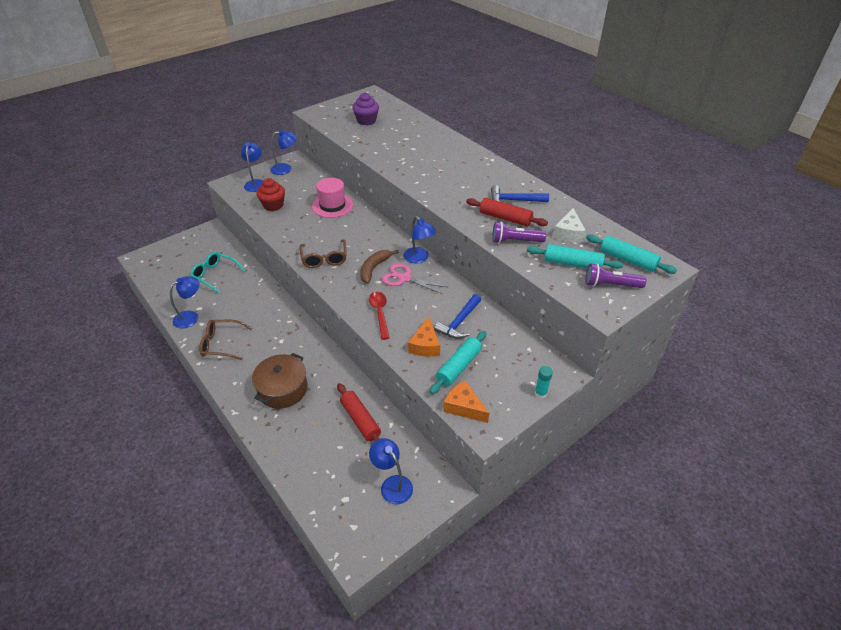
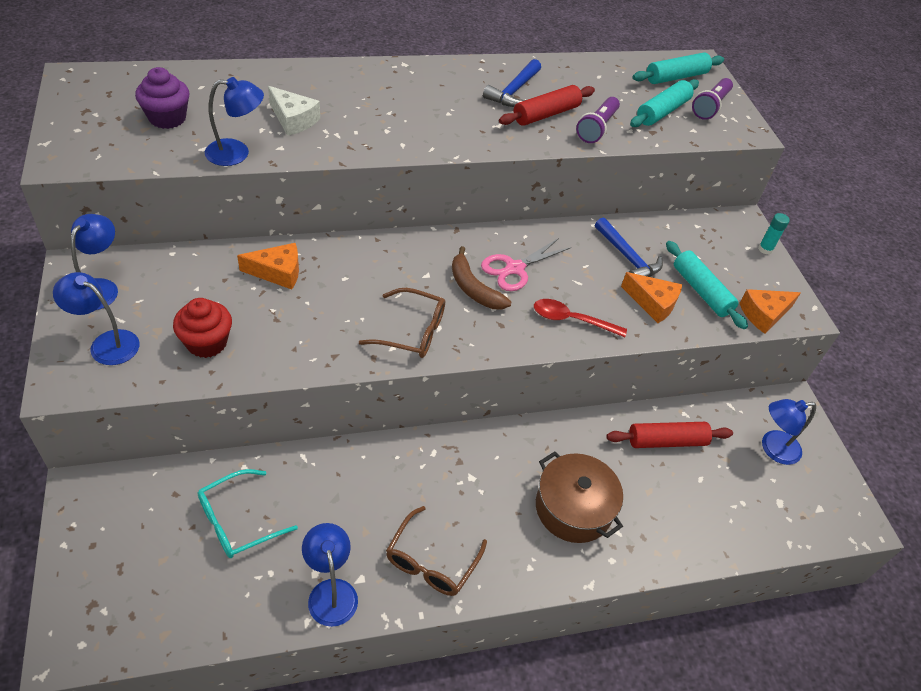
camera: 70 degrees left, 5 degrees up
(332, 206) = (278, 272): pink hat -> orange cheese
(419, 258) = (482, 238): blue lamp -> blue lamp (237, 153)
(568, 233) = (606, 88): white cheese -> white cheese (293, 120)

